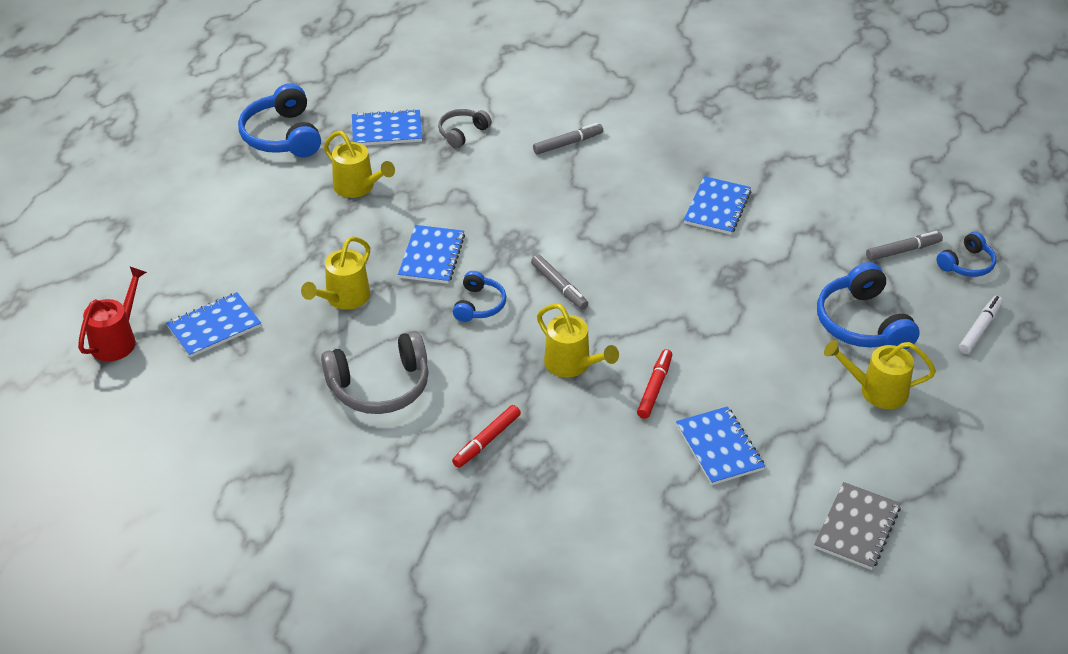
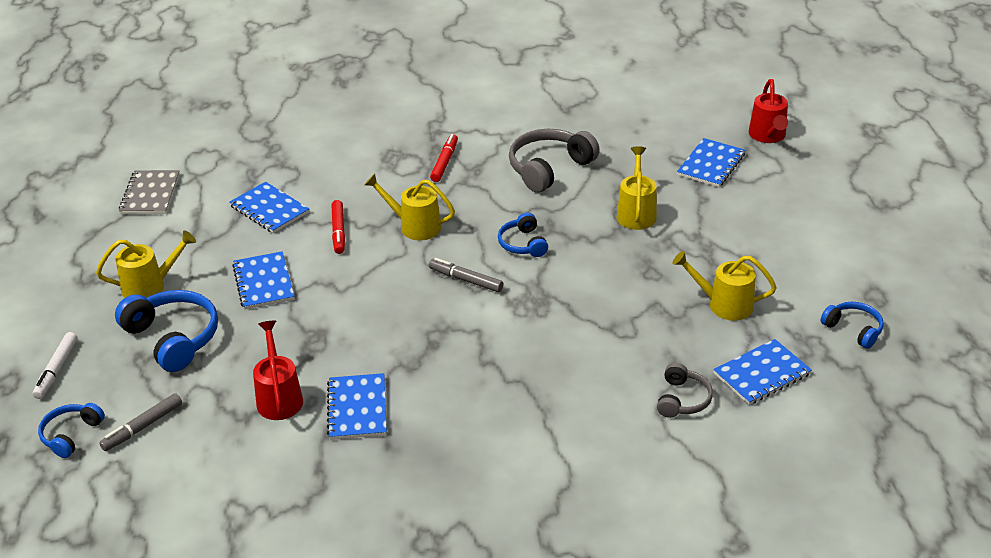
camera: 155 degrees right, 5 degrees down
(282, 136) = (853, 329): blue headphones -> blue headphones, size x0.58
(432, 256) = (597, 268): blue notebook -> blue notebook (263, 282)
(568, 143) = (561, 428): grey marker -> none
(779, 237) = (279, 397): none -> red watering can

